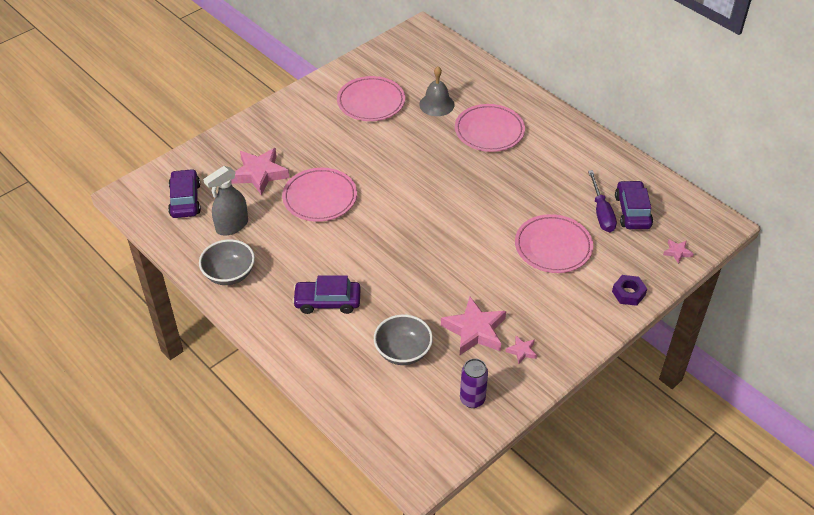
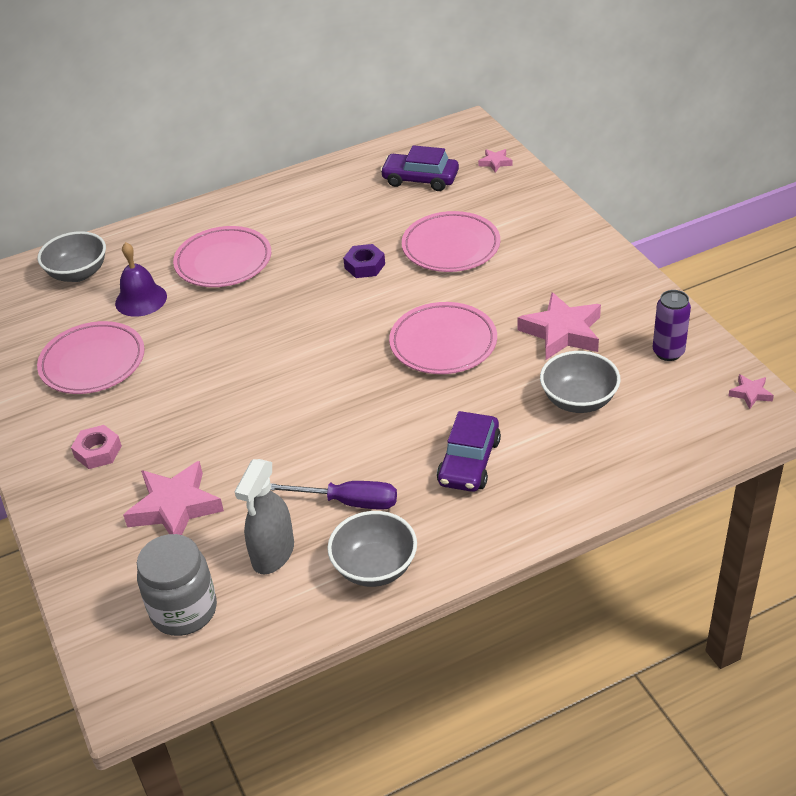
camera: 70 degrees left, 5 degrees down
(185, 200) = (184, 610): purple car -> grey jar
(232, 226) = (273, 554): grey spray bottle -> grey spray bottle turned 45 degrees clockwise
(296, 128) = (98, 452): none -> pink nut
(320, 198) = (263, 444): pink plate -> pink plate (443, 343)
(436, 104) = (141, 299): grey bell -> purple bell
(452, 69) = (78, 273): none -> grey bowl
(521, 351) = (604, 300): pink star -> pink star (750, 394)
(601, 212) = (412, 201): purple screwdriver -> purple screwdriver (348, 502)
(628, 293) = (543, 207): purple nut -> purple nut (365, 266)

